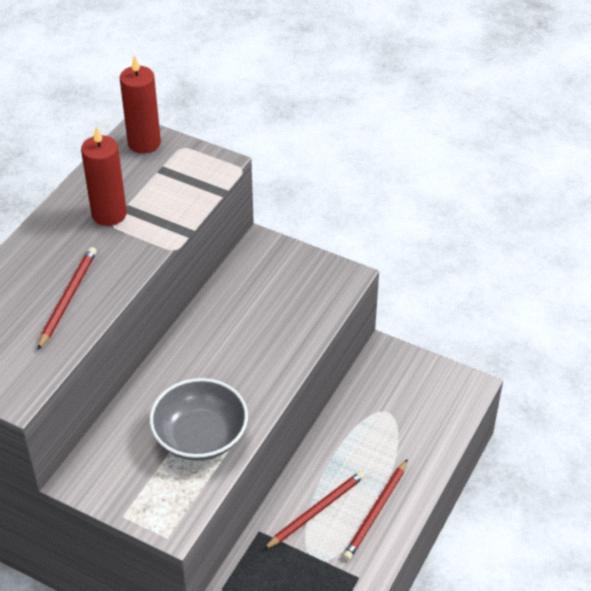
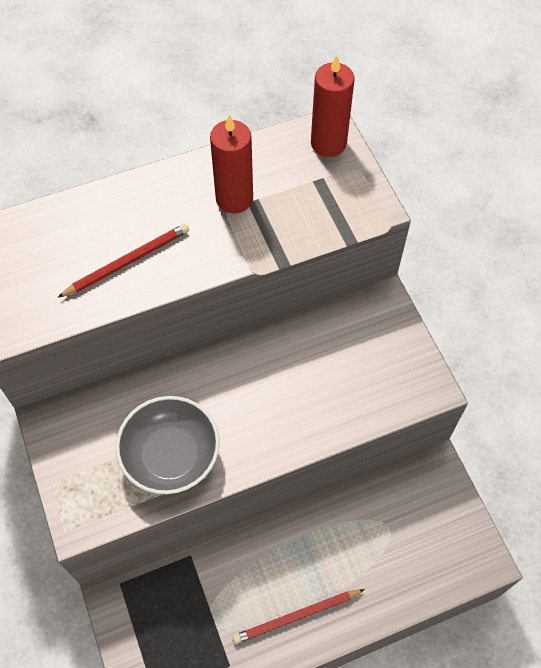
camera: 40 degrees right, 15 degrees up
(316, 510) = (250, 574): red pencil -> none

